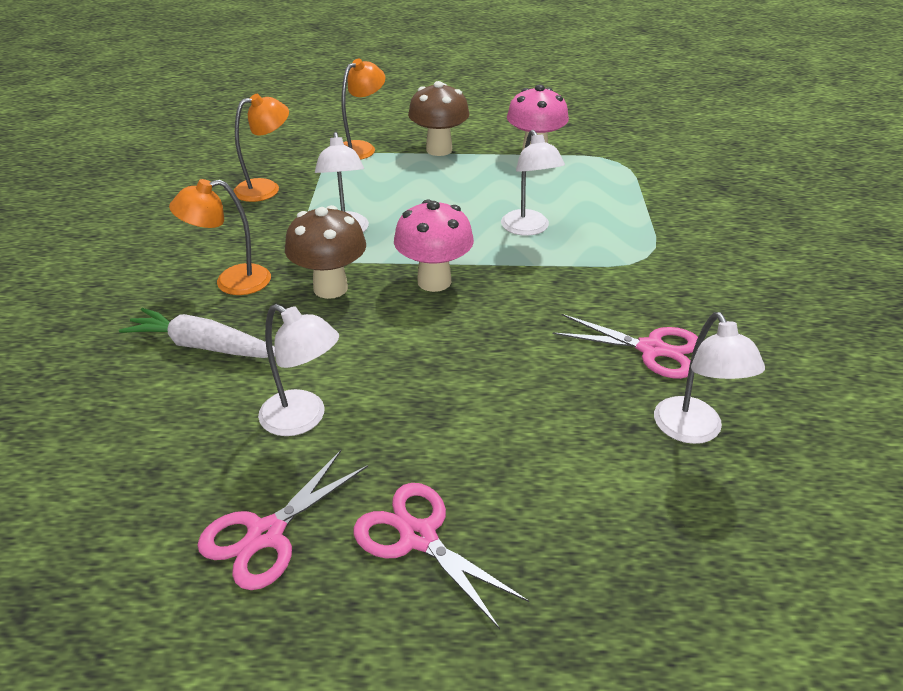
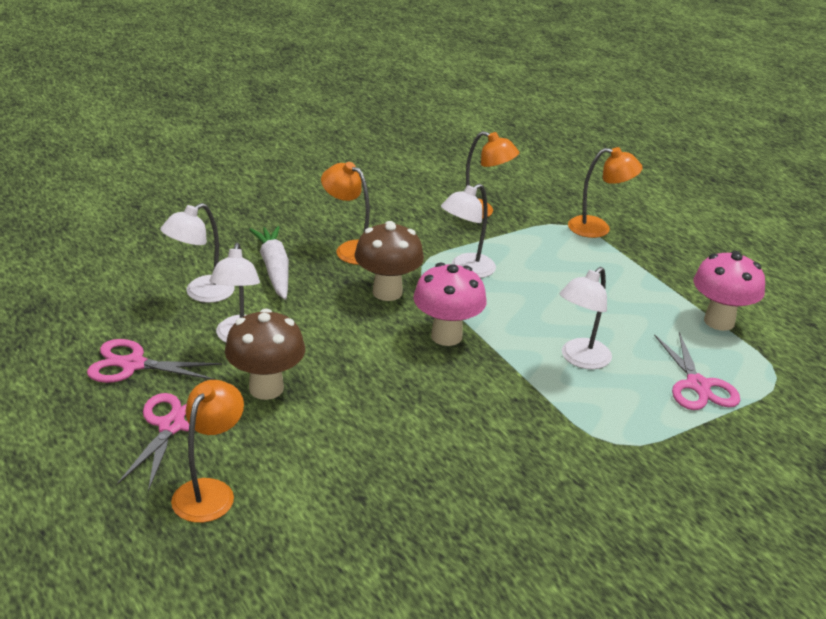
camera: 55 degrees right, 5 degrees down
(439, 150) = (650, 267): brown mushroom -> brown mushroom (266, 388)
(559, 542) = (210, 491): none -> orange lamp
(652, 349) = (472, 482): pink scissors -> pink scissors (698, 386)
(693, 431) = (384, 533): white lamp -> white lamp (201, 293)

